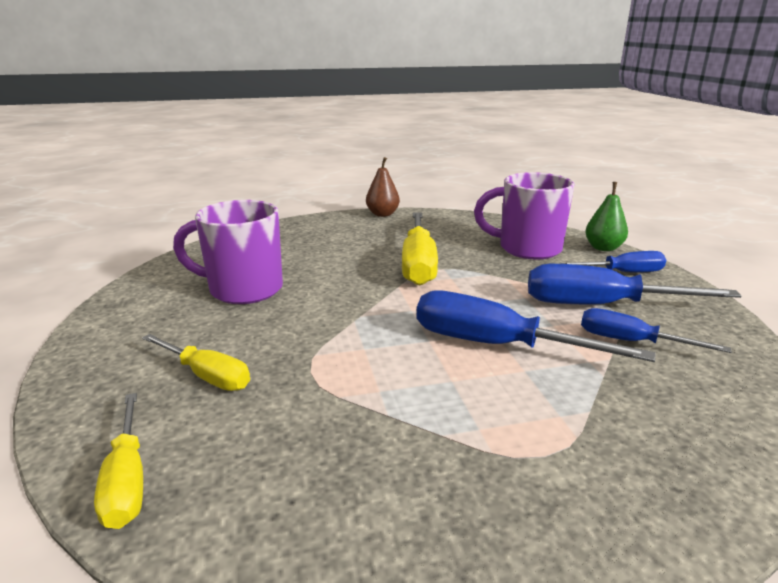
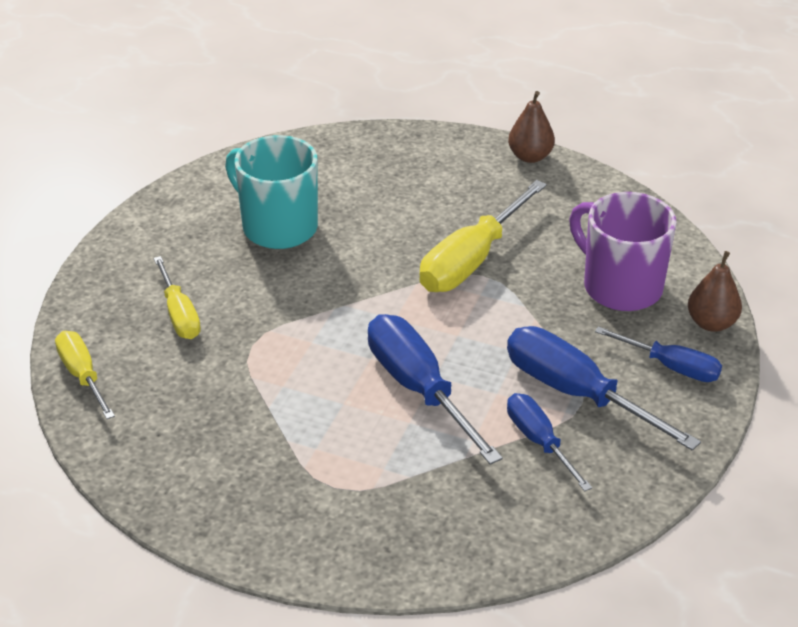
camera: 35 degrees right, 15 degrees up
(127, 480) = (82, 375): yellow screwdriver -> yellow screwdriver turned 135 degrees clockwise
(243, 289) = (278, 227): purple mug -> turquoise mug
(603, 248) = (711, 323): green pear -> brown pear

